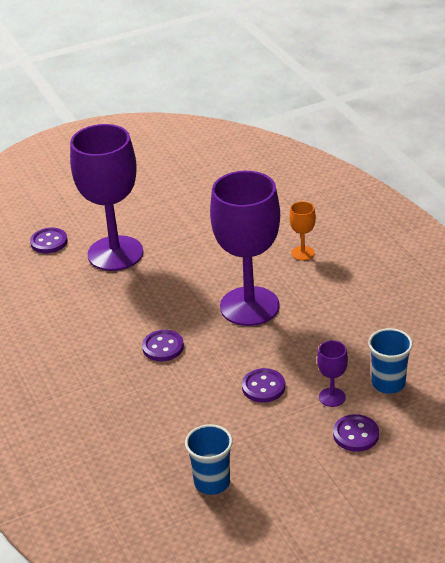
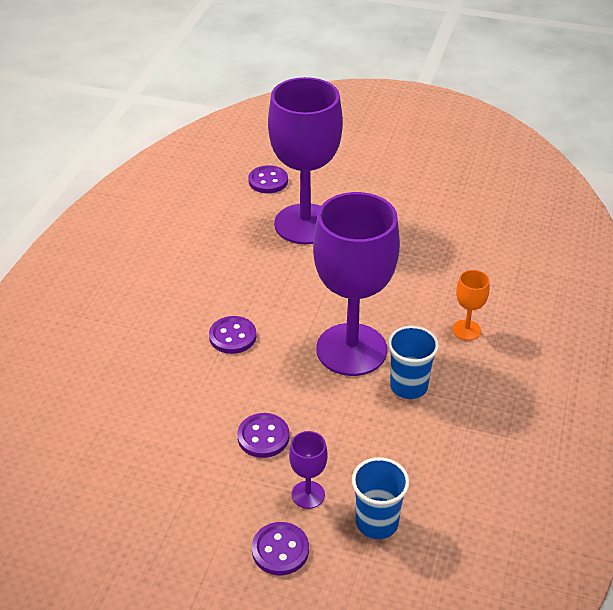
camera: 40 degrees right, 5 degrees up
(212, 482) = (109, 493): blue cup -> blue cup (408, 386)

